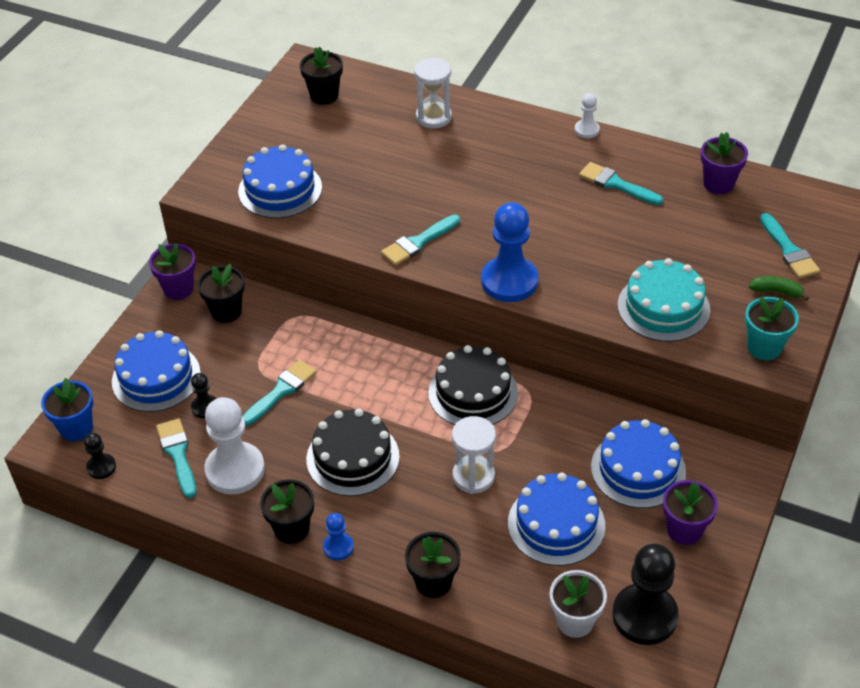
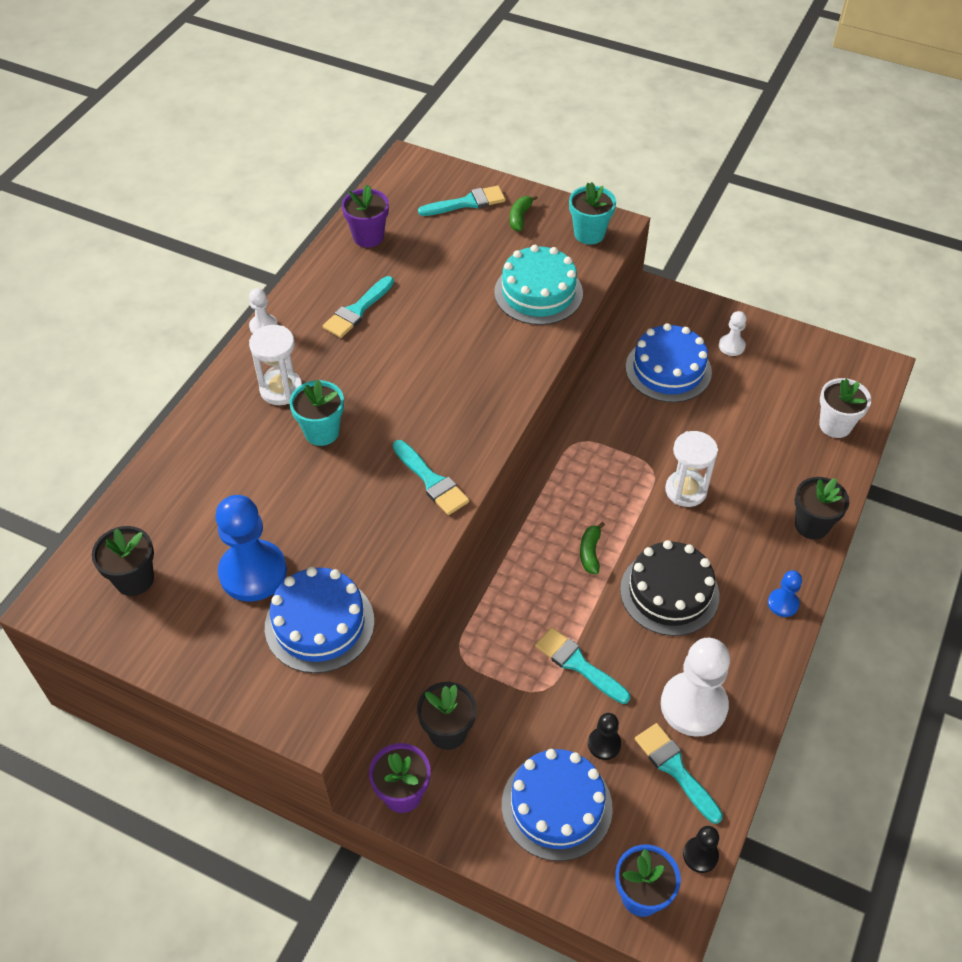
camera: 90 degrees left, 5 degrees up
(177, 454) = (675, 769): turquoise brush -> turquoise brush turned 75 degrees clockwise
(292, 529) = (765, 646): black flower pot -> none
(397, 400) = (590, 552): none -> green banana
(433, 117) = (209, 462): white hourglass -> white hourglass (281, 389)
(468, 174) = (321, 432): none -> turquoise flower pot
(473, 393) = (579, 487): black cake -> none
(509, 281) = (498, 404): blue pawn -> blue pawn (253, 572)
(556, 524) = (735, 431): blue cake -> none
(644, 616) = (821, 380): black pawn -> none
(684, 530) = (731, 346): purple flower pot -> white pawn

